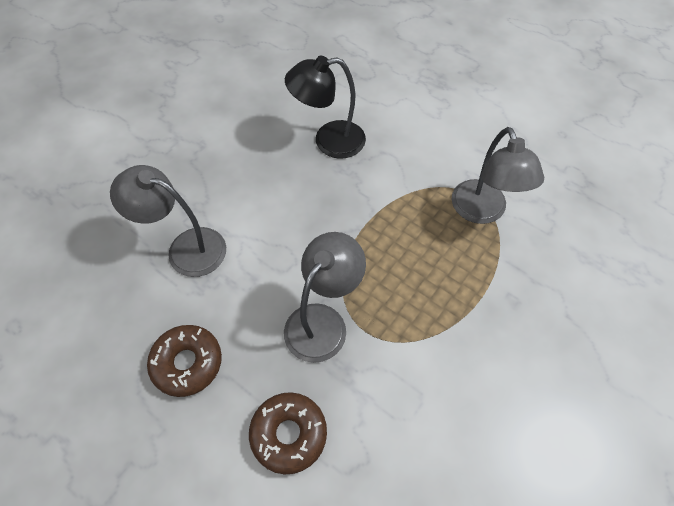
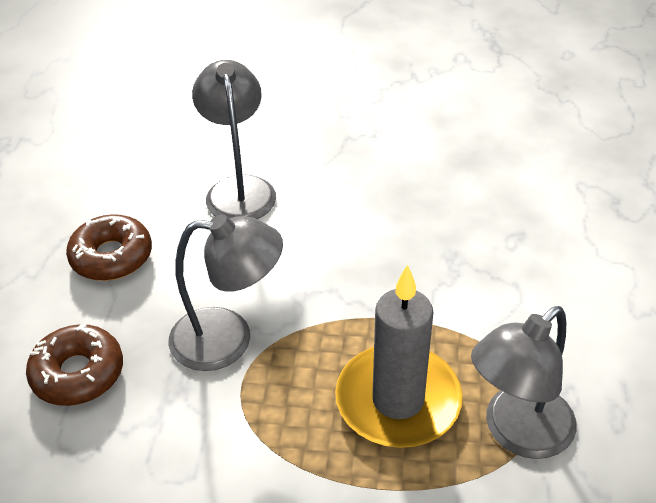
camera: 60 degrees right, 15 degrees down
(329, 141) = (482, 228): black lamp -> none
(429, 254) = (398, 400): none -> grey candle

